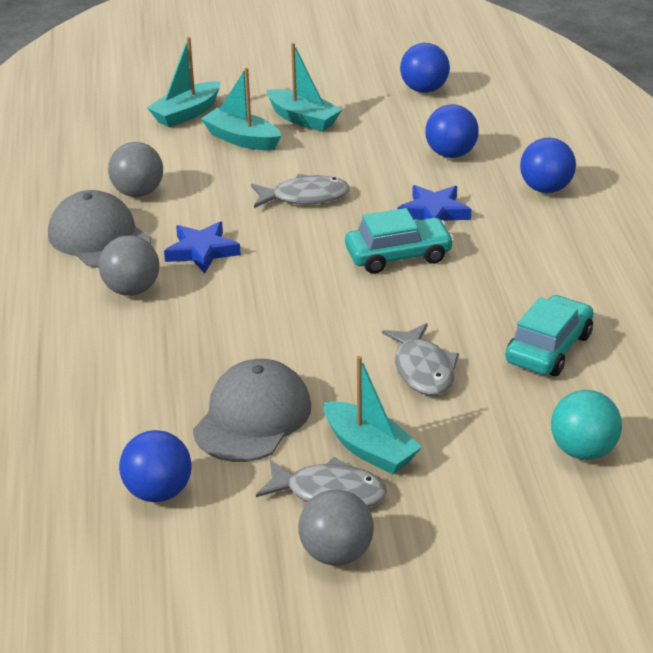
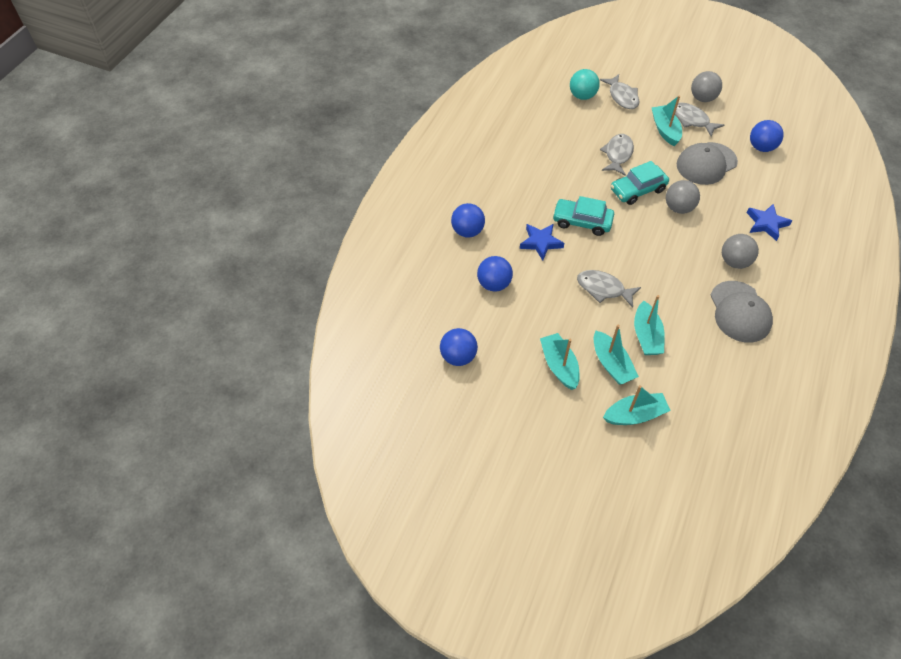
camera: 150 degrees left, 20 degrees up
(138, 193) = (702, 342): grey ball -> grey ball (678, 208)
(202, 251) = (684, 273): blue star -> blue star (766, 223)
(215, 175) = (646, 336): none -> turquoise boat
(505, 484) = (622, 97): none -> grey fish
(549, 348) = (555, 141): turquoise car -> turquoise car (637, 190)

